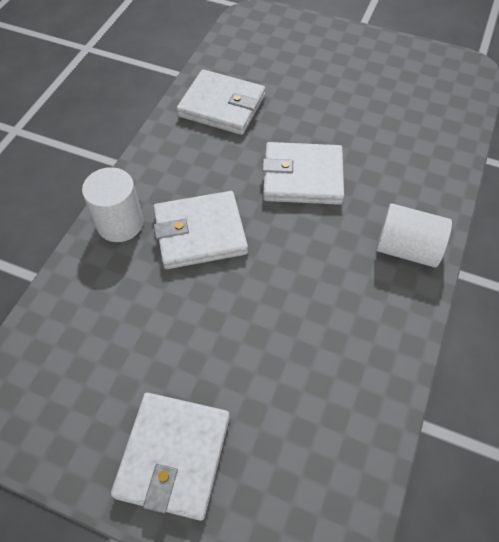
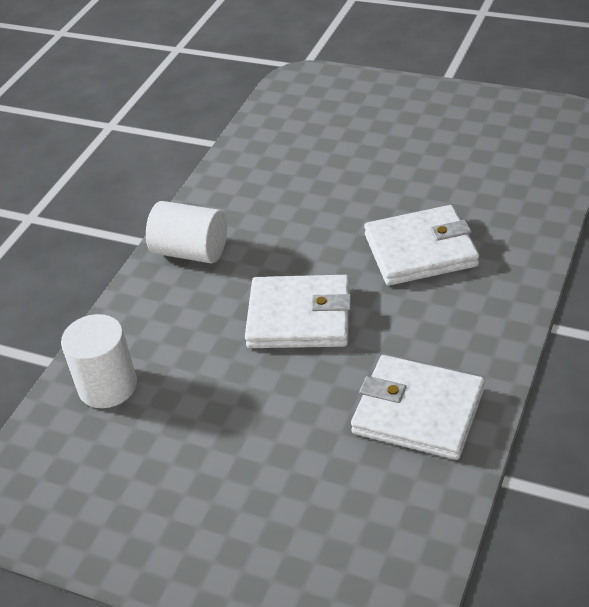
camera: 175 degrees left, 15 degrees down
(120, 223) = (517, 253): white cylinder -> white cylinder (107, 386)
(174, 456) = (413, 110): white wallet -> none

